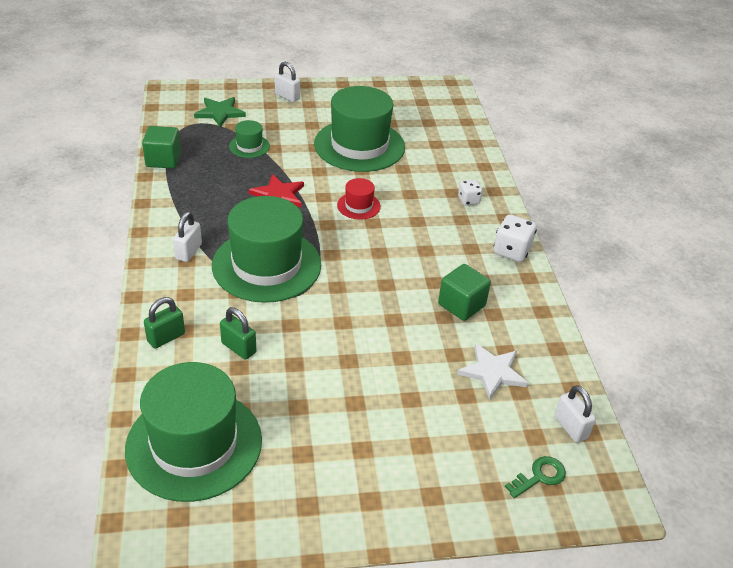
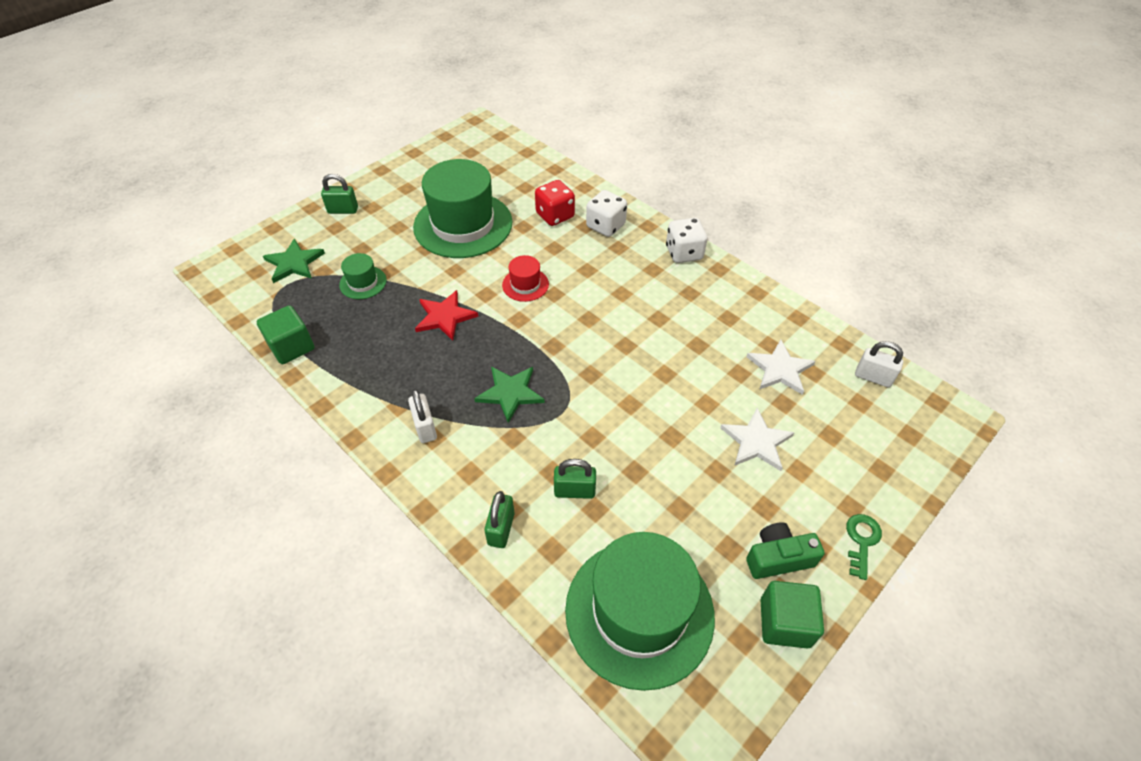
camera: 35 degrees left, 10 degrees up
(266, 265) = (510, 393): green hat -> green star
(287, 96) = (343, 210): white padlock -> green padlock
(331, 485) = (778, 558): none -> green camera
(409, 405) = (756, 442): none -> white star
(436, 173) = (555, 215): none -> red dice
(461, 305) = (699, 325): green cube -> green cube (784, 623)
(468, 200) = (605, 226): white dice -> white dice, size x1.61
(539, 476) = (896, 433): green key -> green key (861, 541)

